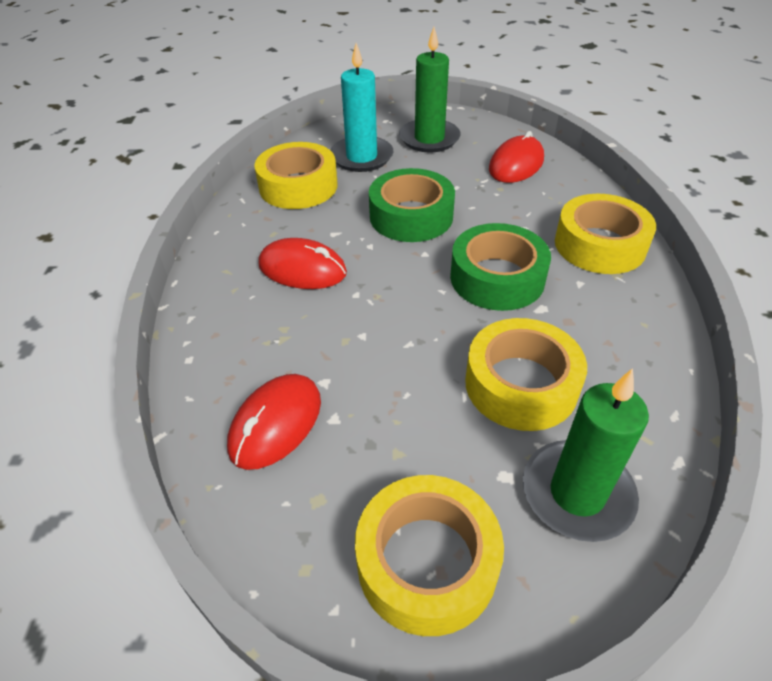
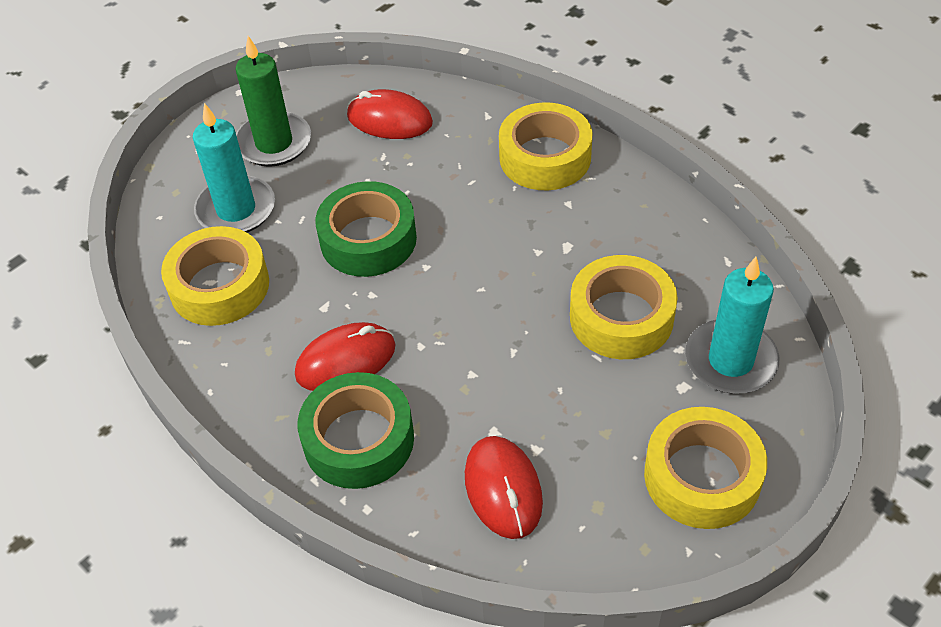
camera: 45 degrees left, 5 degrees up
(497, 278) = (507, 245): green tape -> green tape (358, 439)
(516, 164) = (389, 119): red mouse -> red mouse turned 60 degrees counterclockwise
(577, 493) = (730, 360): green candle -> turquoise candle

